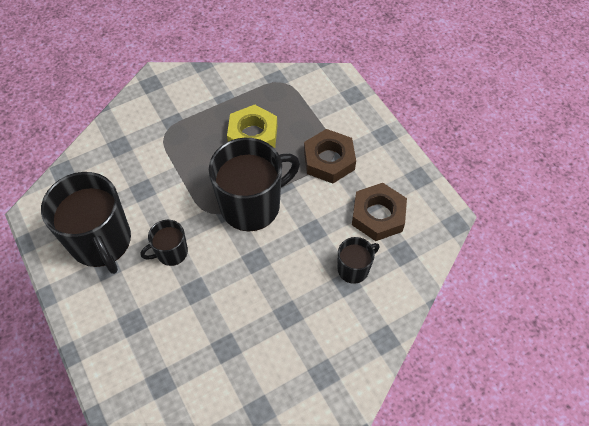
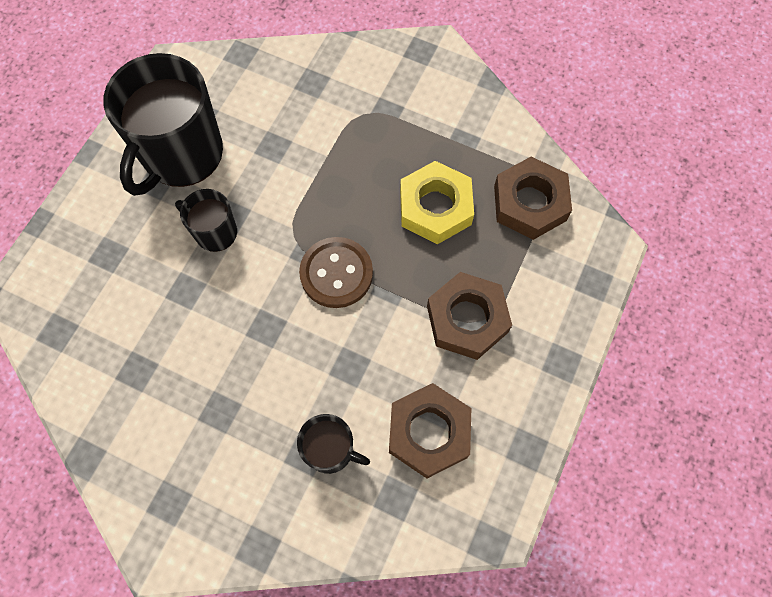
camera: 55 degrees right, 10 degrees up
(252, 205) = (336, 273): black mug -> brown button
(287, 93) = (529, 203): none -> brown nut

